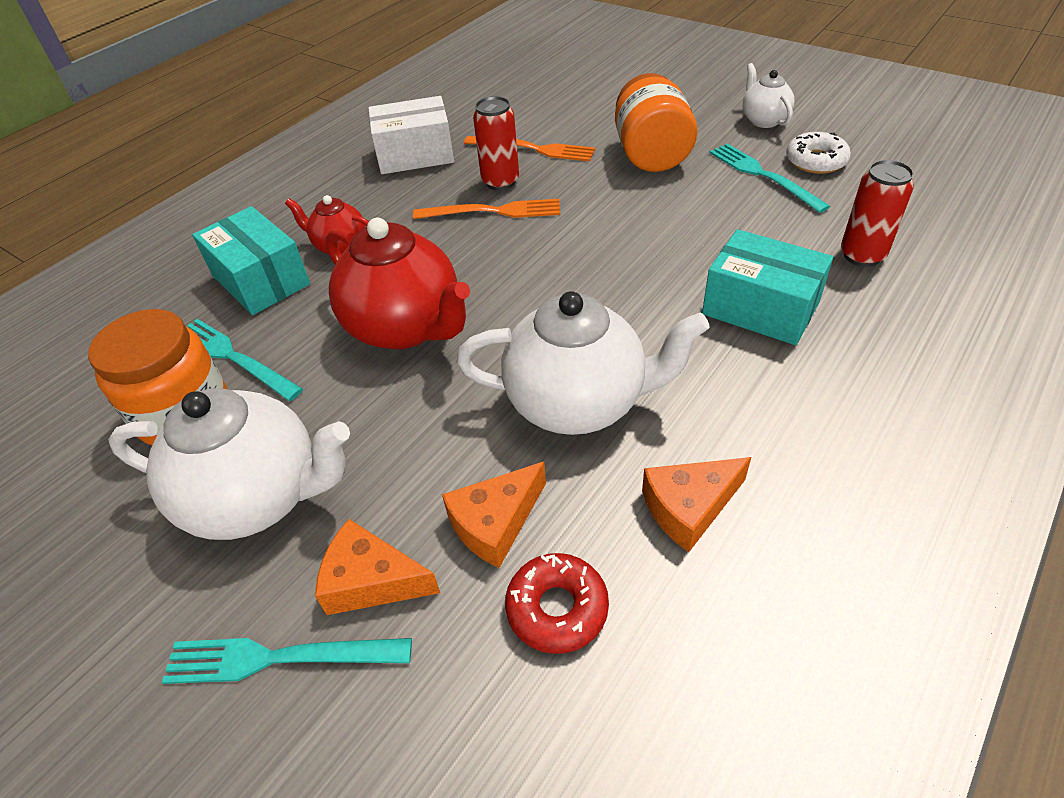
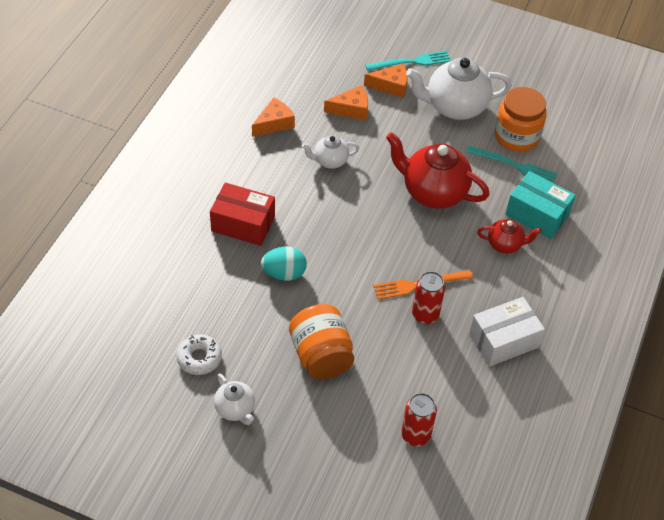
camera: 160 degrees right, 5 degrees up
(495, 523) = (351, 109): orange cheese -> orange cheese turned 45 degrees clockwise
(533, 149) = (413, 355): orange fork -> none
(557, 608) = (319, 86): red donut -> none
(578, 403) = (330, 161): white teapot -> white teapot, size x0.52
(692, 237) = (284, 273): none -> turquoise egg
(760, 308) = (243, 224): turquoise box -> red box
(763, 175) = (238, 338): turquoise fork -> none
(862, 255) = (182, 268): red can -> red can (415, 435)

